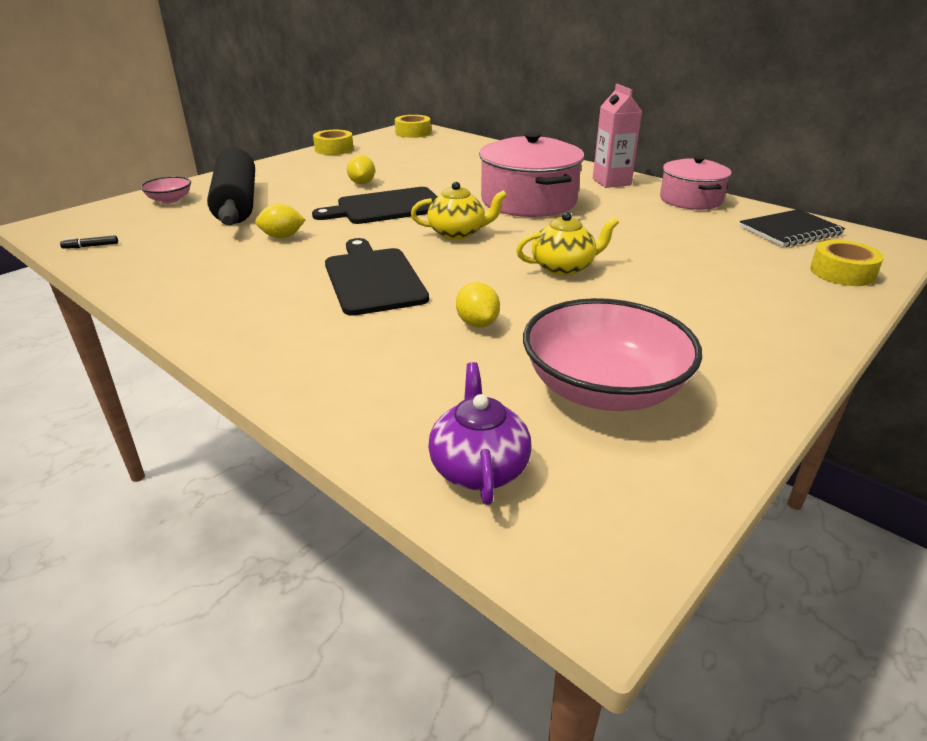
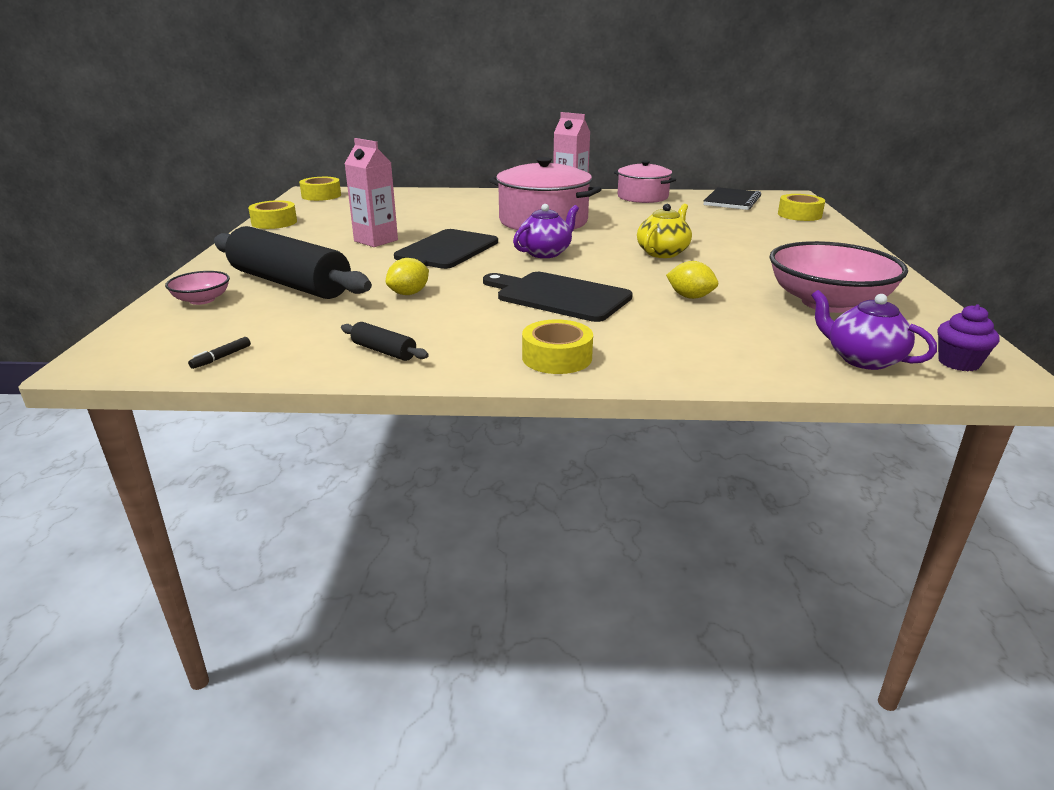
camera: 40 degrees left, 5 degrees down
(167, 278) = (384, 351): none -> black rolling pin
(245, 333) = (557, 357): none -> yellow tape
(362, 183) = (376, 240): yellow lemon -> pink carton
(458, 233) = (545, 253): yellow teapot -> purple teapot
(576, 533) = (958, 363): none -> purple cupcake

